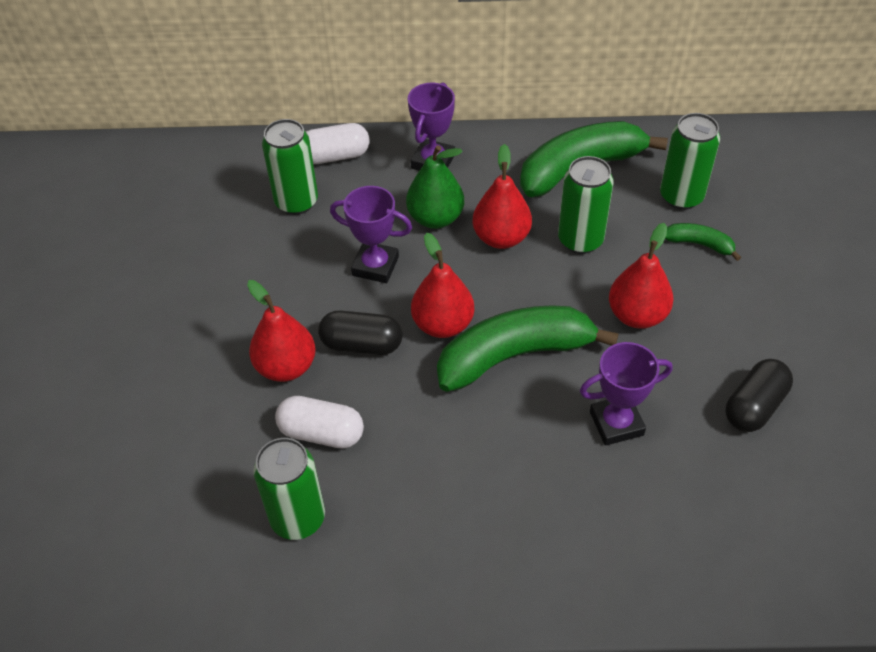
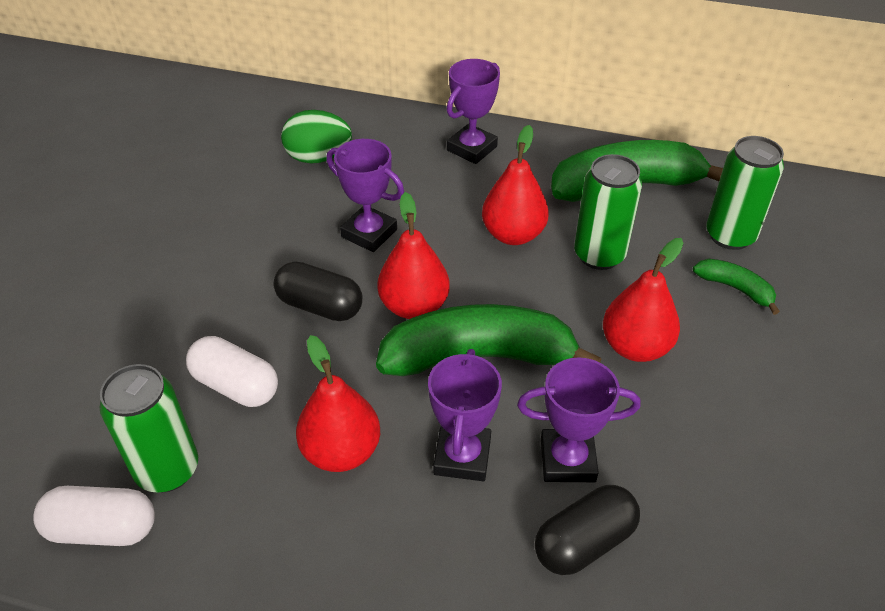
camera: 15 degrees right, 5 degrees down
(286, 367) = (232, 310): red pear -> red pear (341, 451)
(296, 202) = (318, 158): green can -> green egg
(335, 156) = (375, 125): white capsule -> white capsule (102, 529)
(435, 218) = (451, 201): green pear -> none
(533, 442) = (462, 456): none -> purple trophy
(754, 406) = (744, 483): black capsule -> black capsule (584, 542)

